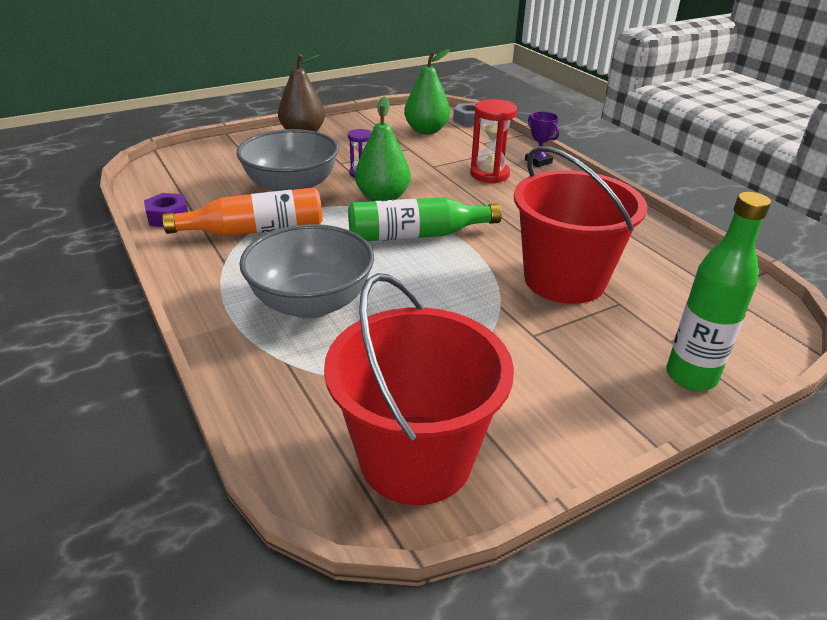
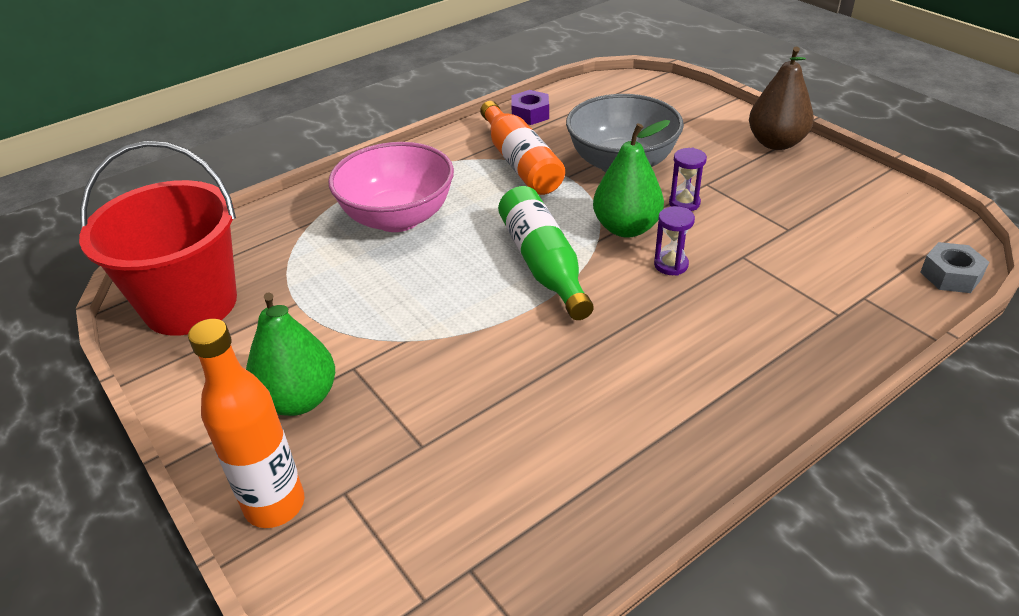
camera: 85 degrees right, 5 degrees up
(311, 303) = (398, 218): grey bowl -> pink bowl
(426, 131) = (867, 237): green pear -> green pear (298, 399)
(434, 189) = (671, 265): none -> purple hourglass
(489, 174) = (746, 312): red hourglass -> none
(538, 161) = (830, 363): purple trophy -> none
(564, 280) = (468, 394): red bucket -> none
(691, 376) = (275, 505): green bottle -> orange bottle

